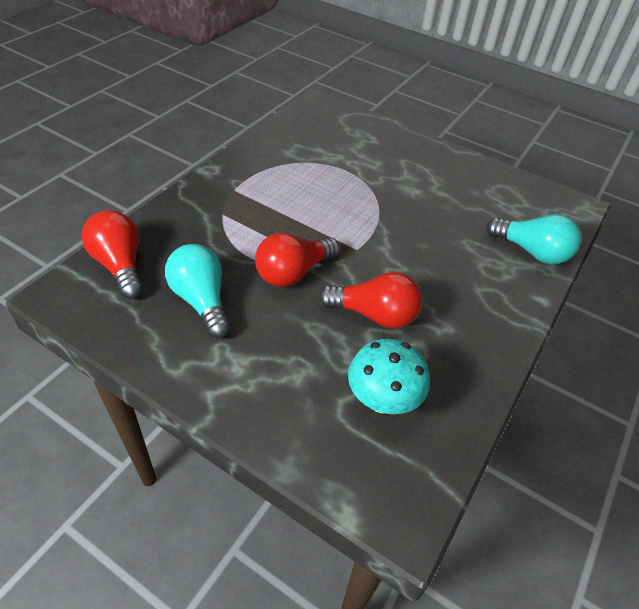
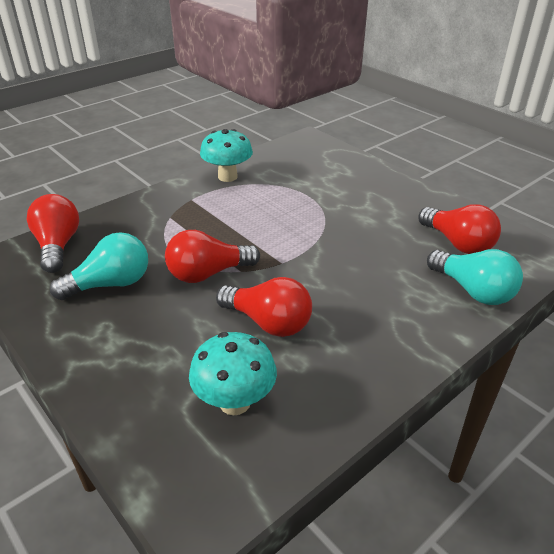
camera: 20 degrees right, 10 degrees down
(201, 300) = (110, 284): turquoise light bulb -> turquoise light bulb turned 75 degrees clockwise
(258, 158) = (227, 177): none -> turquoise mushroom
(500, 205) = (457, 243): none -> red light bulb

